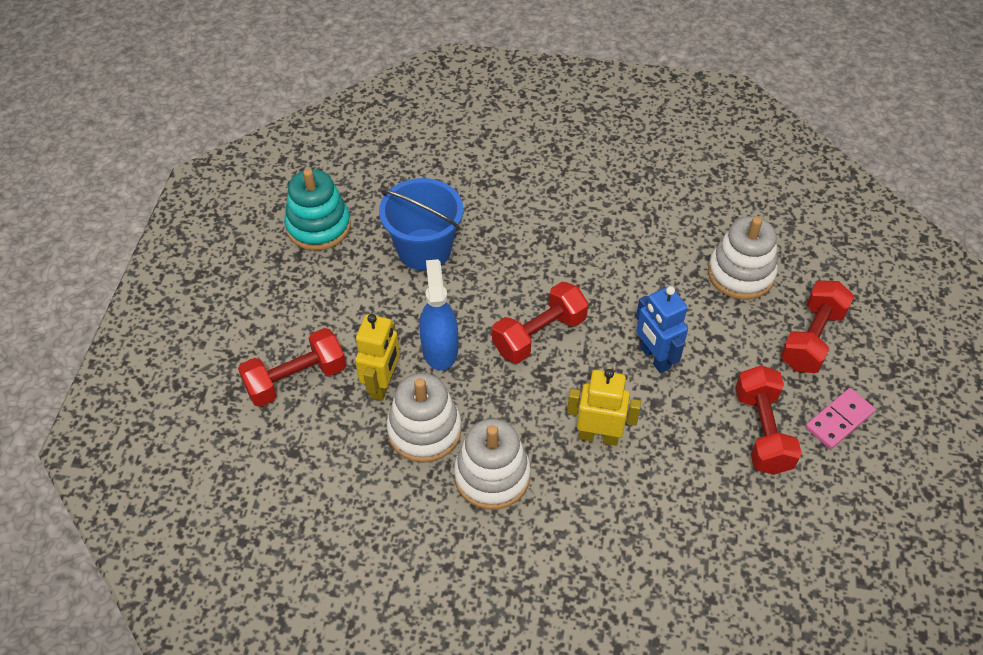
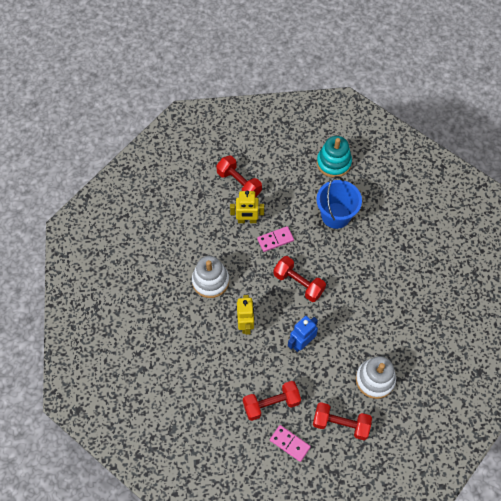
camera: 75 degrees right, 10 degrees up
(424, 430) = (227, 245): white stacking toy -> none
(440, 349) = (275, 239): blue spray bottle -> pink domino

